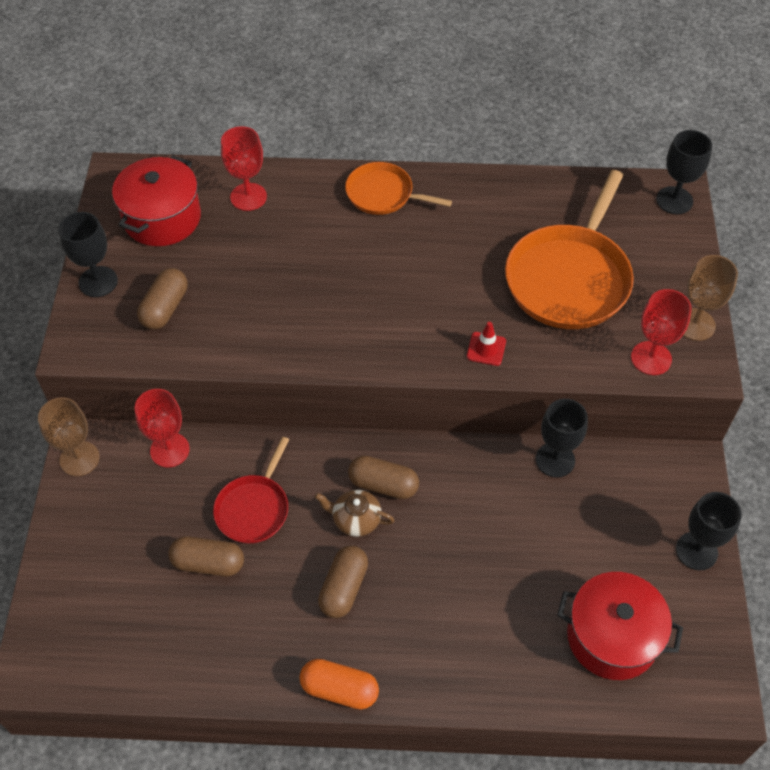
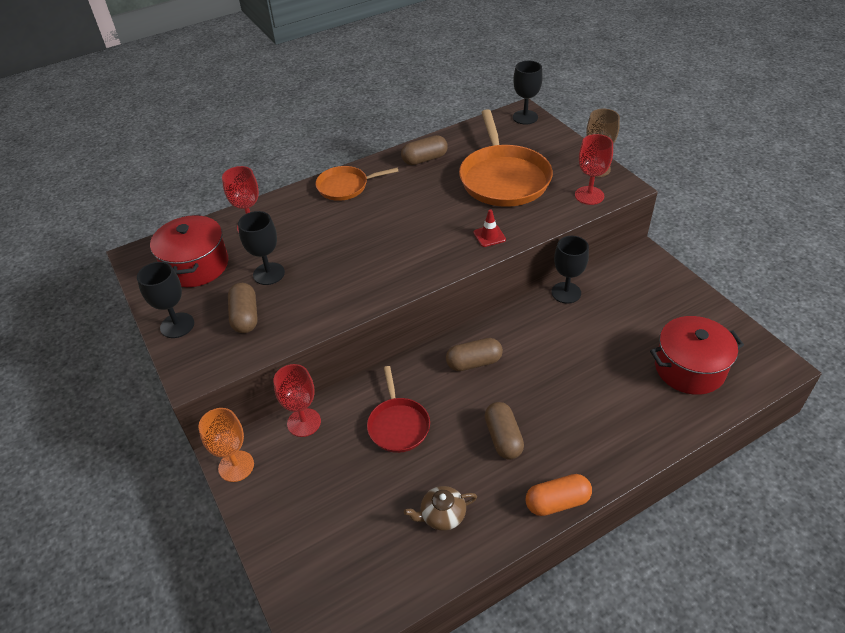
camera: 30 degrees left, 10 degrees down
(79, 459) = (236, 466): brown goblet -> orange goblet
(208, 563) = (395, 478): brown capsule -> brown capsule (424, 159)
(355, 519) = (474, 392): brown teapot -> brown teapot (442, 515)
(696, 551) = (689, 297): black goblet -> black goblet (269, 274)

